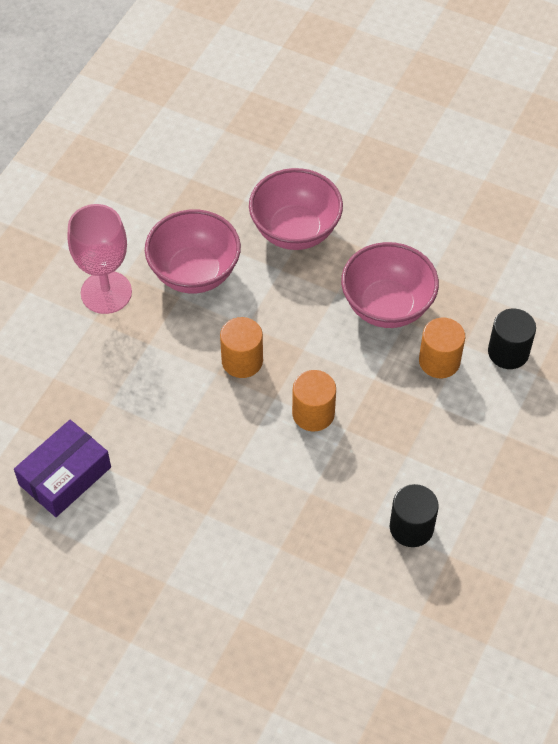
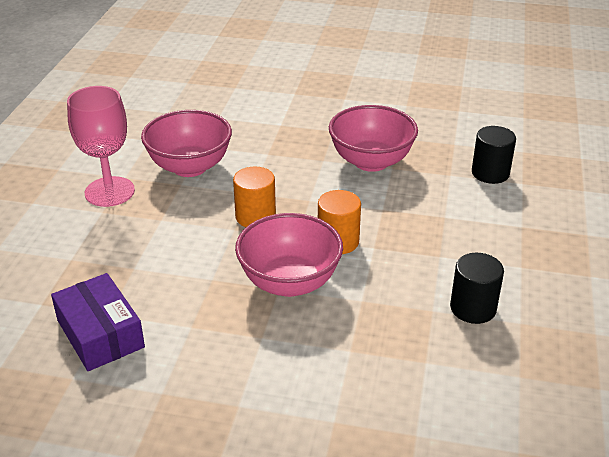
camera: 15 degrees left, 20 degrees down
(65, 476) = (100, 334): purple box -> purple box turned 60 degrees counterclockwise
(295, 231) = (270, 129): pink bowl -> pink bowl (289, 282)
(439, 361) = (434, 188): orange cylinder -> none

